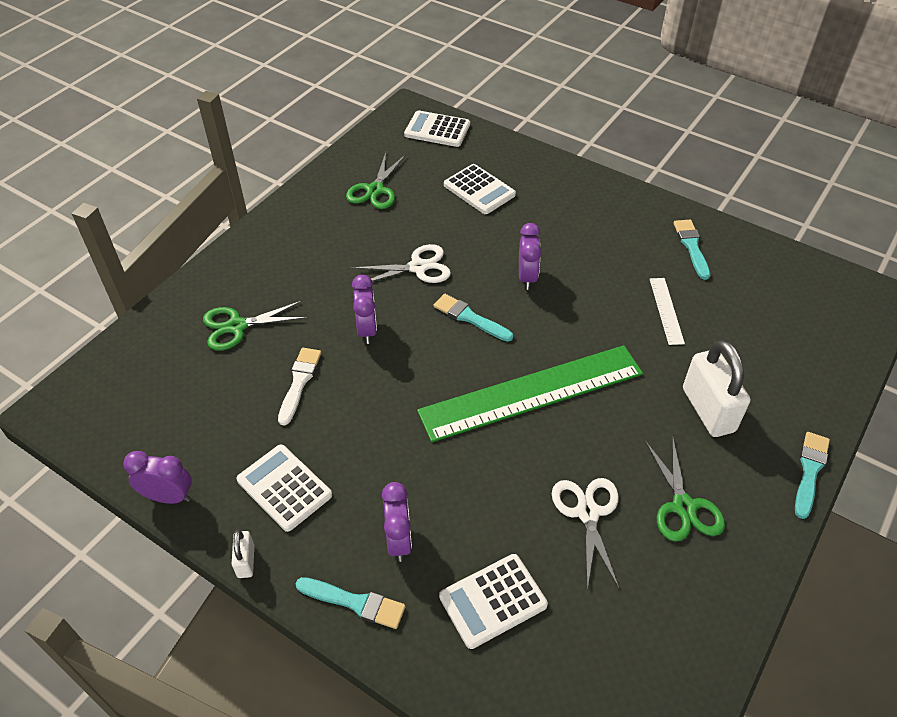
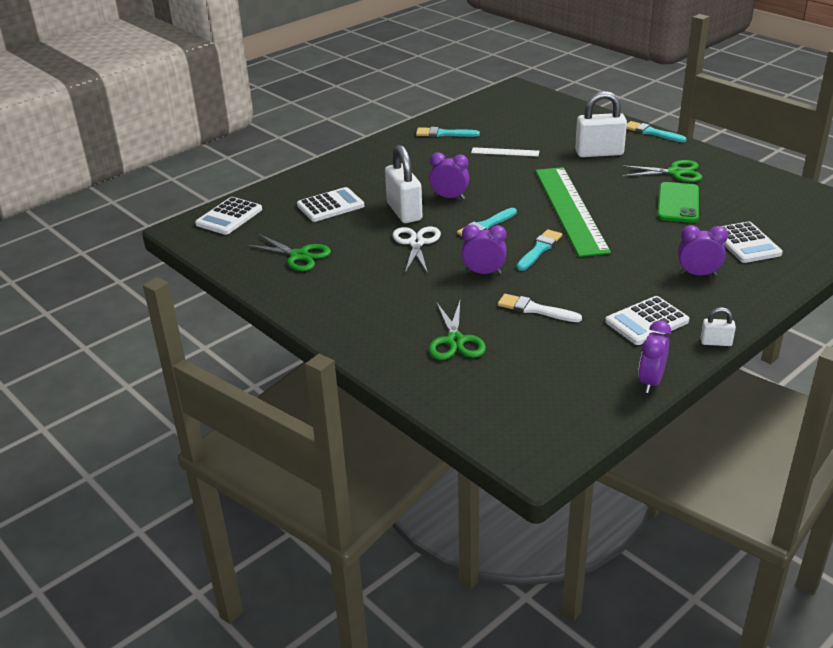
camera: 75 degrees left, 15 degrees down
(355, 602) = (750, 296): turquoise brush -> turquoise brush (539, 249)
(483, 246) = (404, 211): none -> white padlock
(588, 512) = (678, 203): white scissors -> green phone

